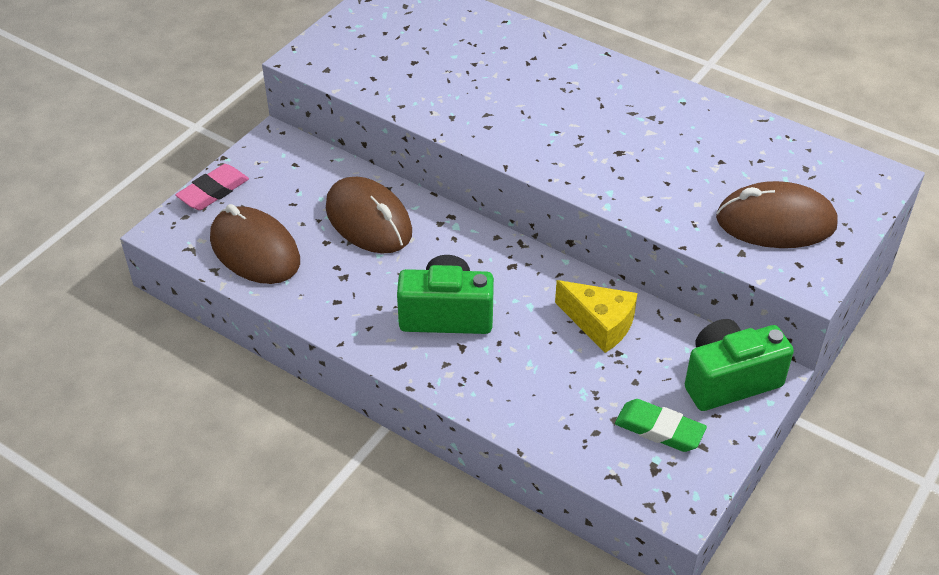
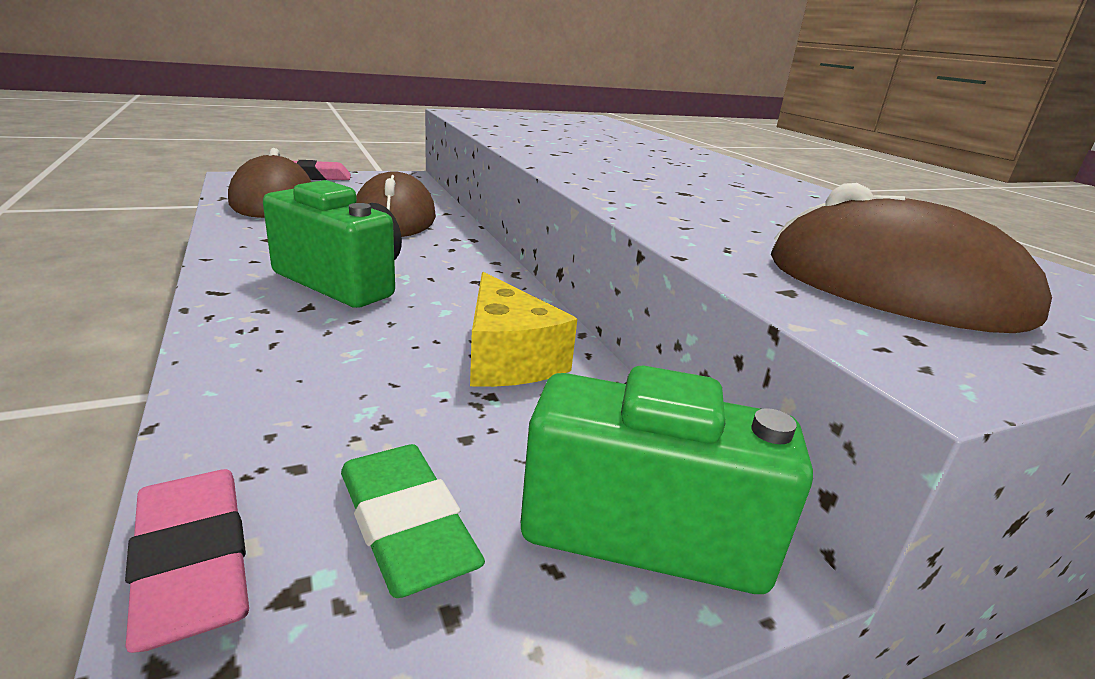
camera: 30 degrees right, 20 degrees down
(616, 479) = (193, 563): none -> pink eraser

